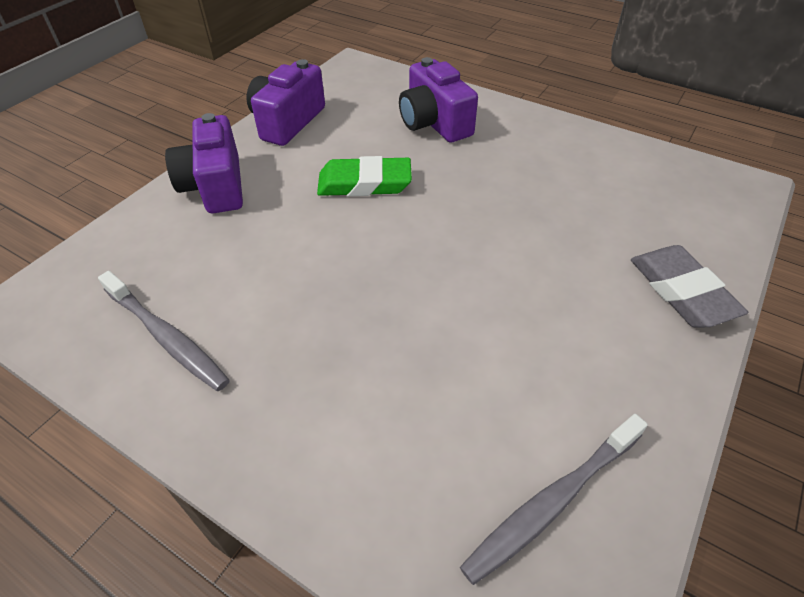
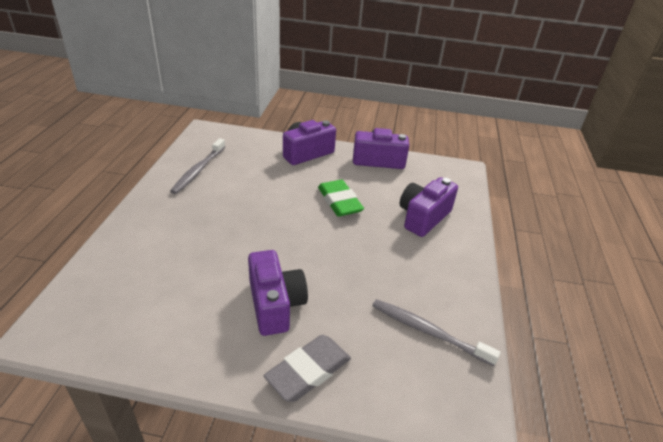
camera: 65 degrees right, 10 degrees down
(552, 502) = (125, 316): grey toothbrush -> grey toothbrush (428, 331)
(562, 298) = (275, 304): none -> purple camera

